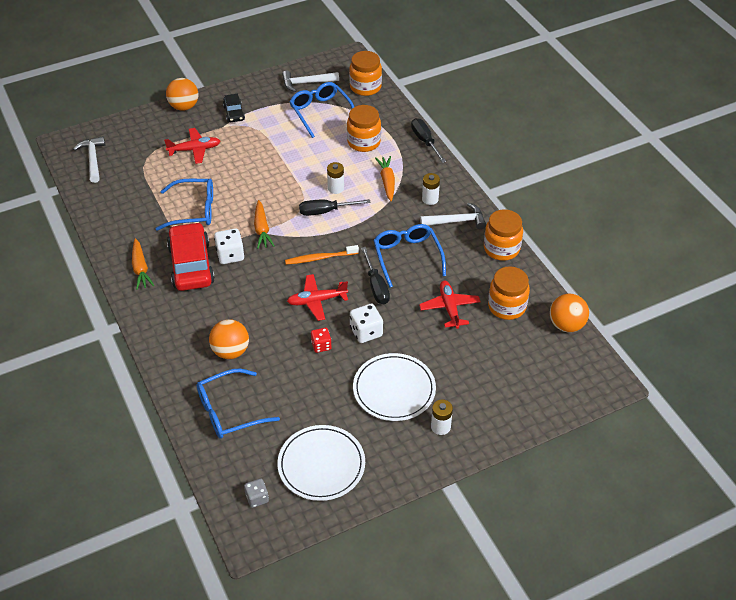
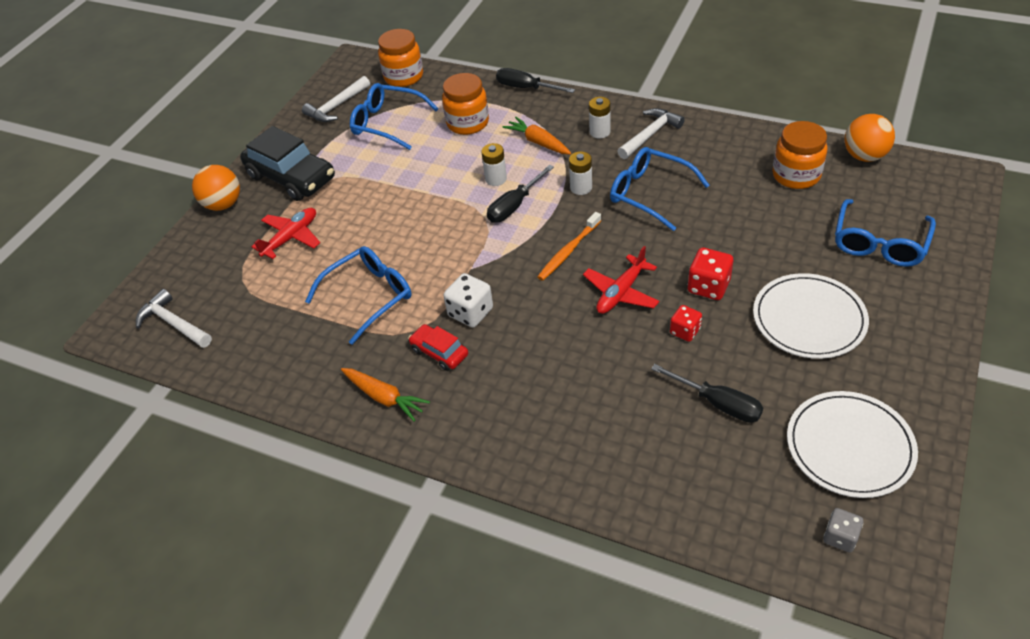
camera: 35 degrees left, 0 degrees up
(191, 265) = (439, 352): red car -> red car, size x0.51
(229, 411) = (686, 470): blue glasses -> blue glasses (879, 243)
(230, 351) = (602, 407): orange ball -> none
(234, 113) = (291, 177): black car -> black car, size x1.96
(262, 229) = (471, 265): orange carrot -> none
(366, 332) = (708, 286): white dice -> red dice
(376, 286) = (658, 239): black screwdriver -> black screwdriver (718, 403)
(440, 427) = (897, 320): white battery -> white battery (581, 188)
(449, 308) = (751, 211): red plane -> none
(501, 249) = (721, 132): orange jar -> none

